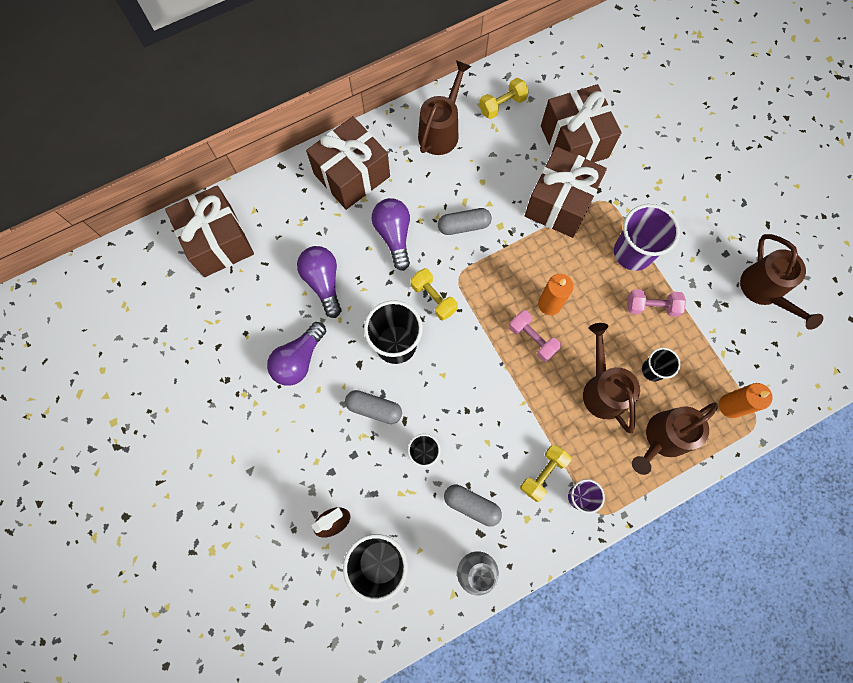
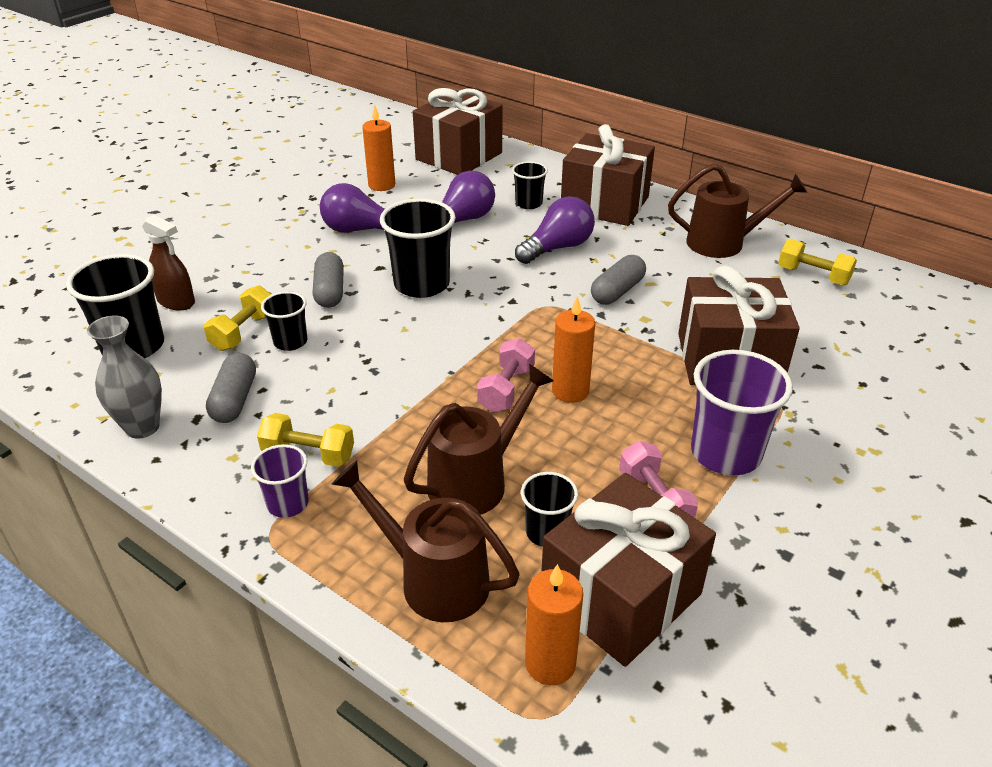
camera: 65 degrees right, 35 degrees down
(234, 319) = (381, 185): none -> orange candle
(323, 225) = (528, 203): none -> black cup
(433, 298) = (501, 295): yellow dumbbell -> yellow dumbbell (243, 332)
(464, 226) = (617, 291): grey capsule -> grey capsule turned 75 degrees clockwise
(574, 142) = (835, 347): brown gift -> brown gift (620, 596)
(764, 291) = (817, 654): brown watering can -> none

